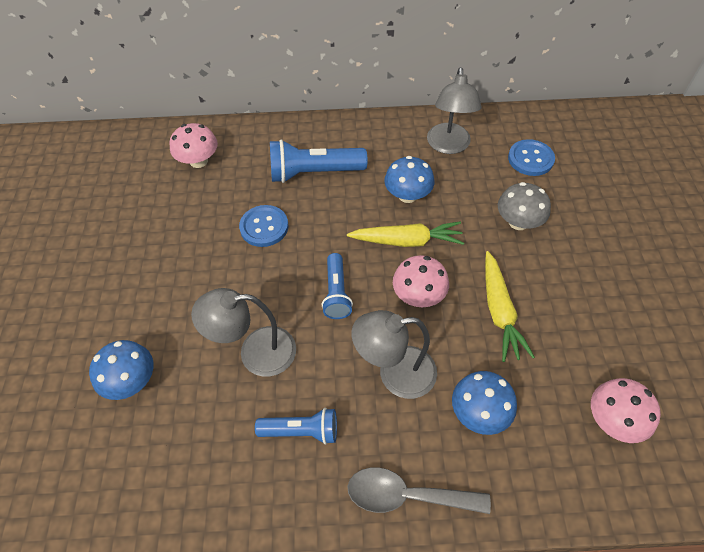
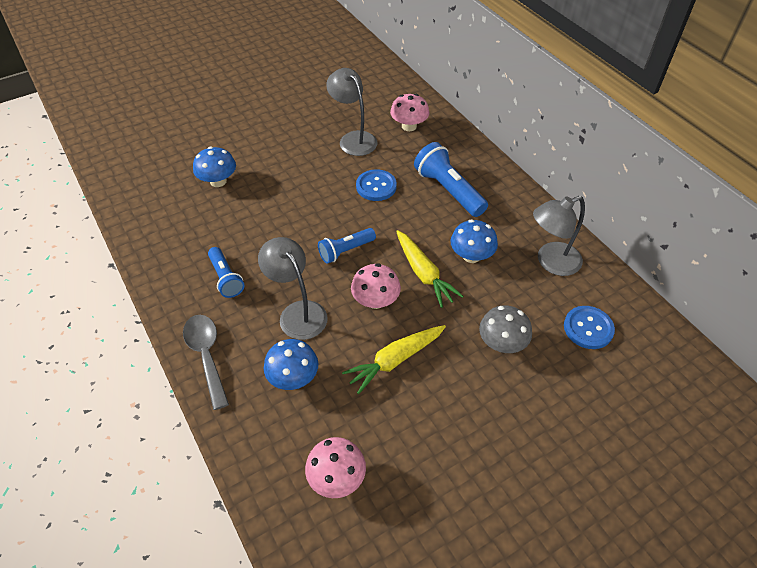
camera: 60 degrees right, 5 degrees down
(255, 352) = (271, 229): grey lamp -> grey lamp (353, 139)

